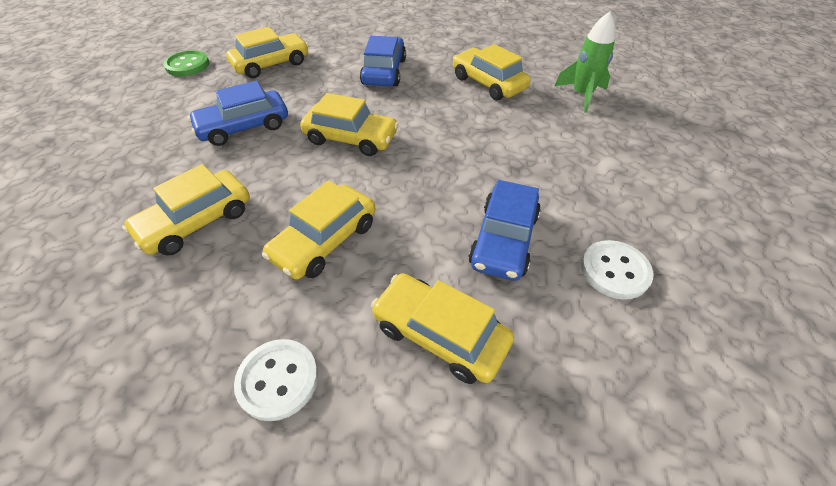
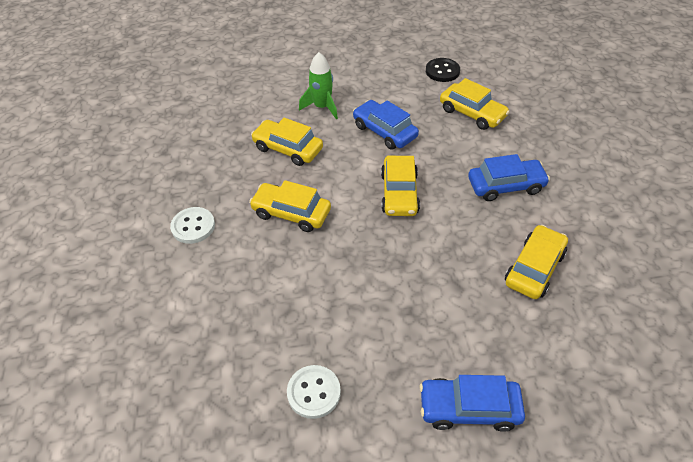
camera: 75 degrees right, 0 degrees up
(187, 65) = (442, 71): green button -> black button
(440, 334) = (234, 291): yellow car -> none
(504, 240) = (323, 313): blue car -> blue car (469, 408)
(581, 95) = (561, 356): green rocket -> green rocket (322, 107)

